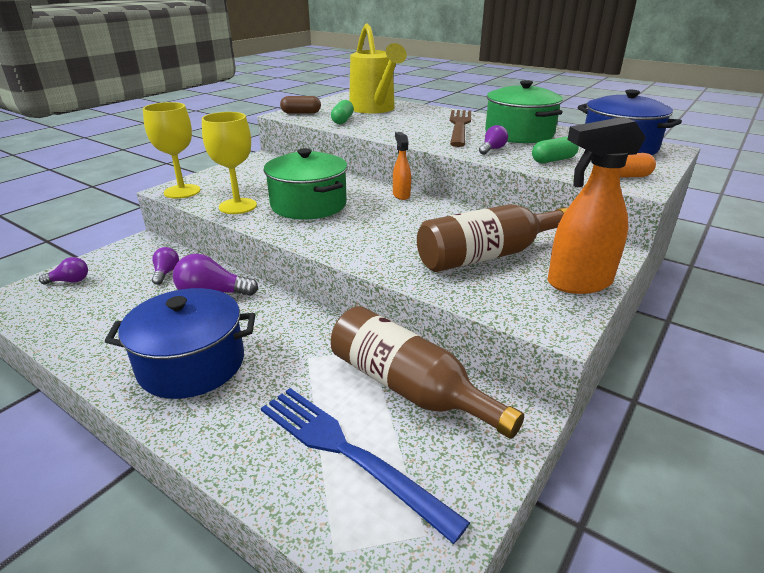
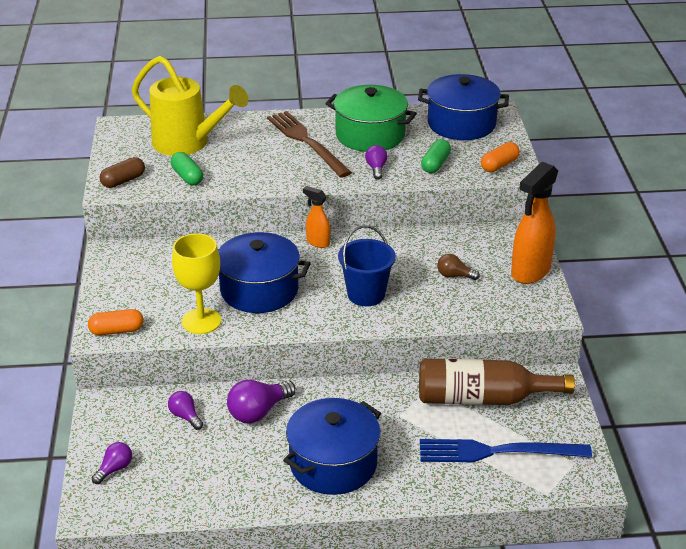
camera: 40 degrees left, 5 degrees up
(182, 191) = (117, 331): yellow goblet -> orange capsule
(308, 205) = (259, 290): green pot -> blue pot
(383, 237) = (366, 294): none -> blue bucket
(487, 255) = (454, 276): brown bottle -> brown light bulb

